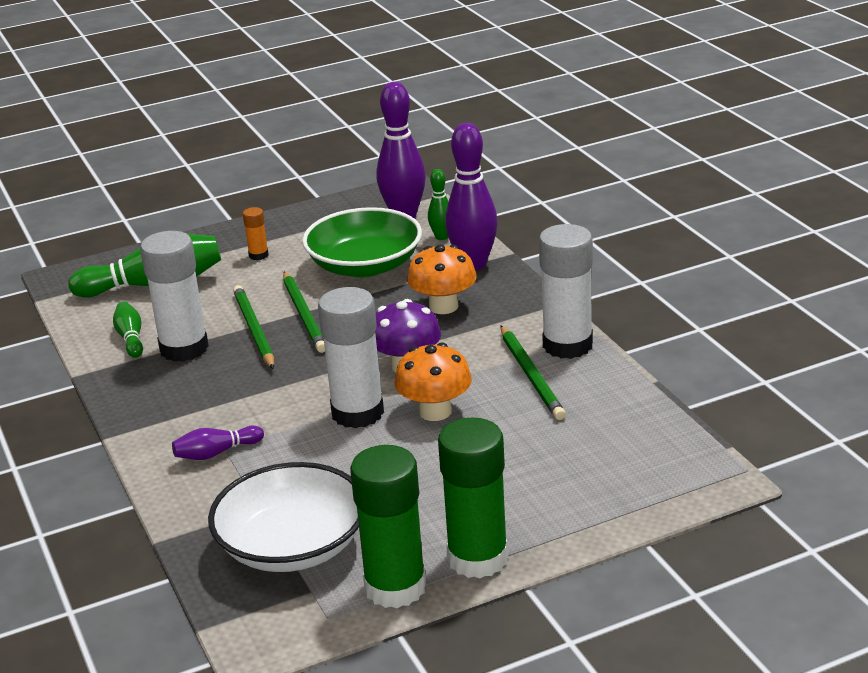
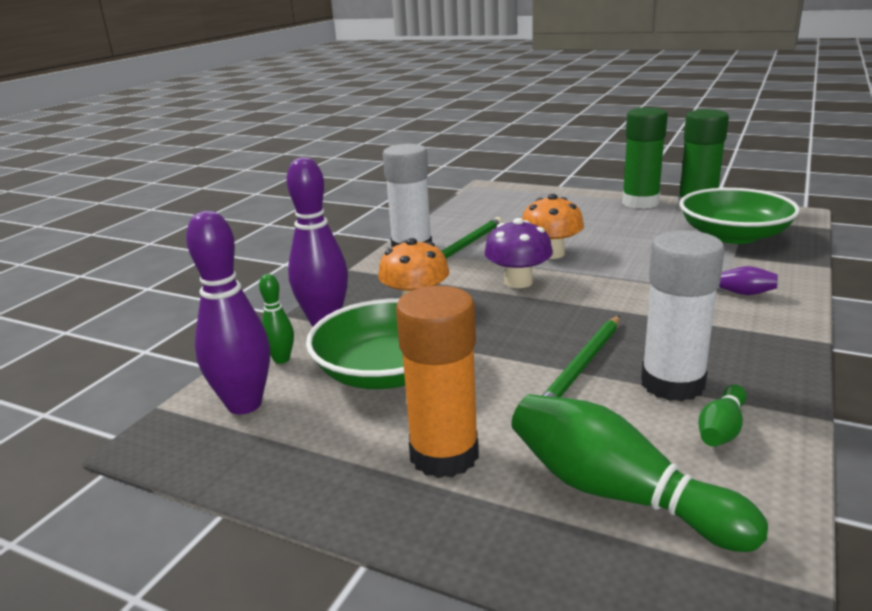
camera: 130 degrees left, 5 degrees down
(258, 255) = (444, 455): orange glue stick -> orange glue stick, size x2.22
(292, 545) = (733, 235): white bowl -> green bowl
(304, 314) = (518, 355): green pencil -> none
(357, 413) = (599, 272): white glue stick -> none

